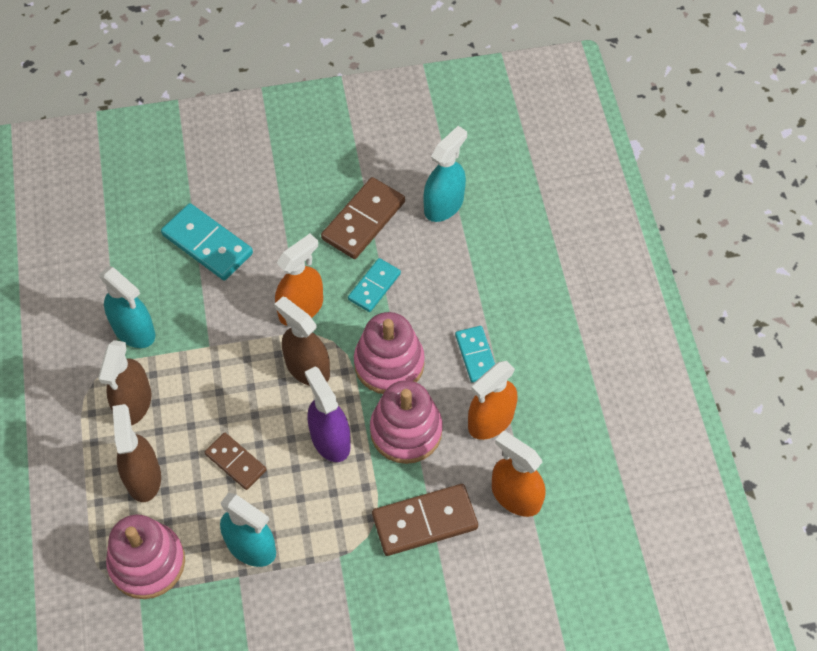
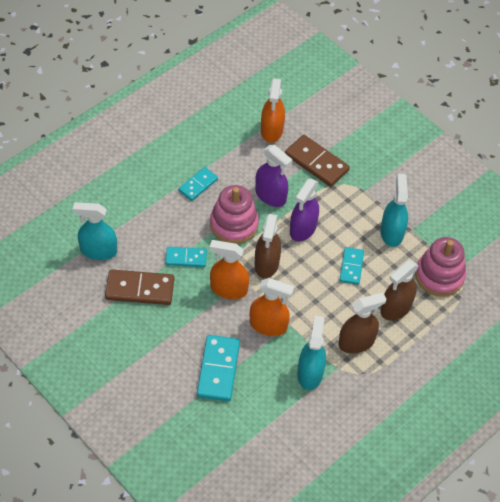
camera: 125 degrees left, 5 degrees down
(235, 462) = (351, 267): brown domino -> turquoise domino
(406, 431) = (270, 196): pink stacking toy -> purple spray bottle
(491, 420) = (235, 160): orange spray bottle -> orange spray bottle (268, 325)

